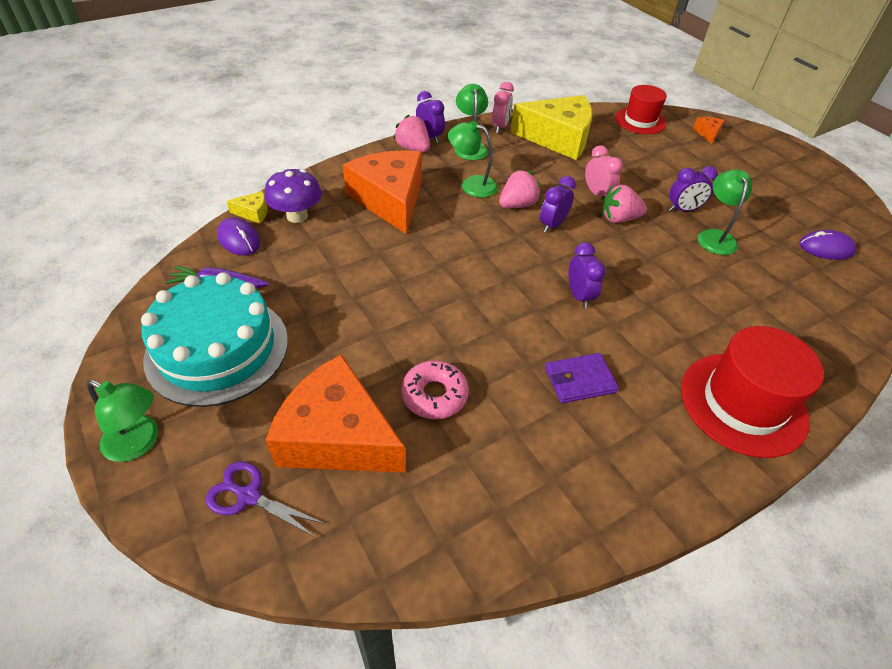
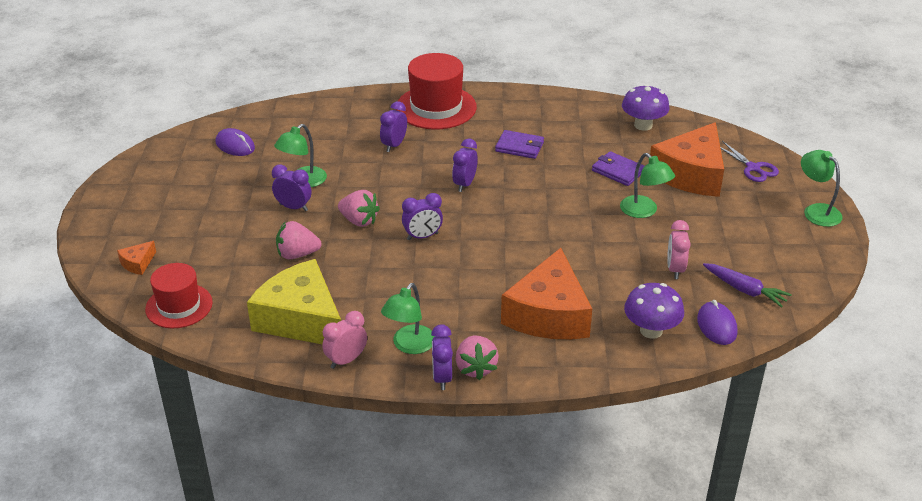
camera: 145 degrees left, 10 degrees down
(217, 349) = (756, 244): turquoise cake -> none
(253, 213) = (694, 350): yellow cheese -> none
(337, 436) = (691, 174): orange cheese -> orange cheese turned 60 degrees clockwise
(434, 395) = (618, 171): pink donut -> purple wallet
(458, 518) = (643, 125): none -> purple mushroom
(471, 185) = (454, 300): green lamp -> green lamp (644, 211)
(517, 205) = (432, 264): pink strawberry -> pink strawberry (297, 254)
(597, 194) = (347, 247): pink clock -> pink clock (675, 269)
(703, 316) = (394, 145): none -> purple clock

